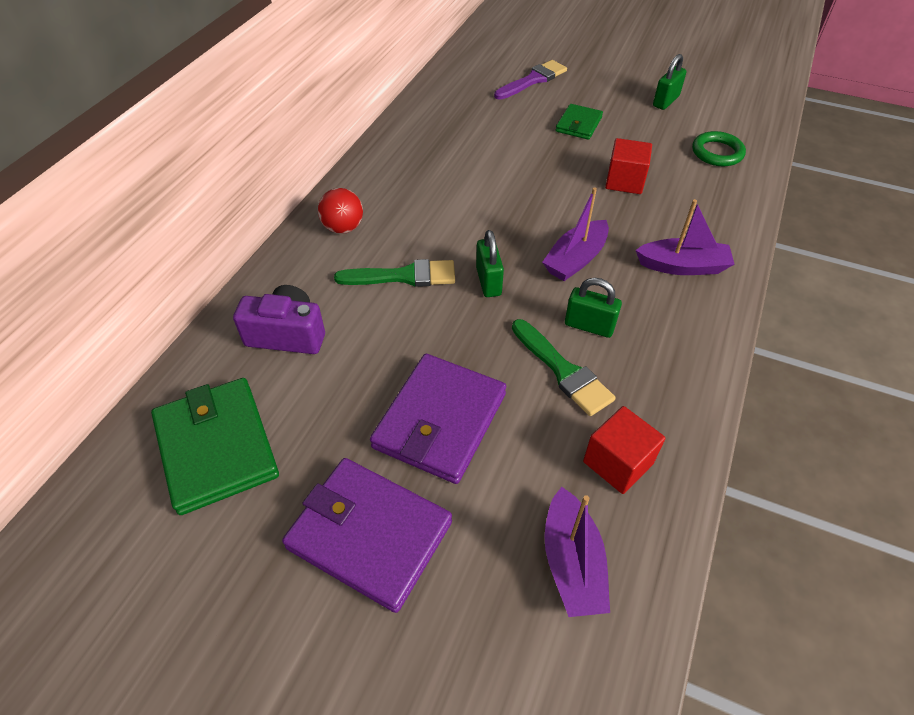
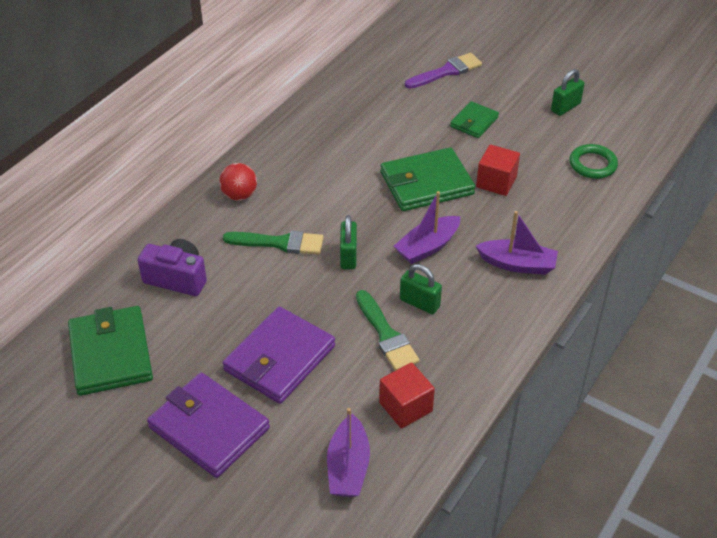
camera: 10 degrees right, 5 degrees down
(550, 191) = (426, 183): none -> green wallet

